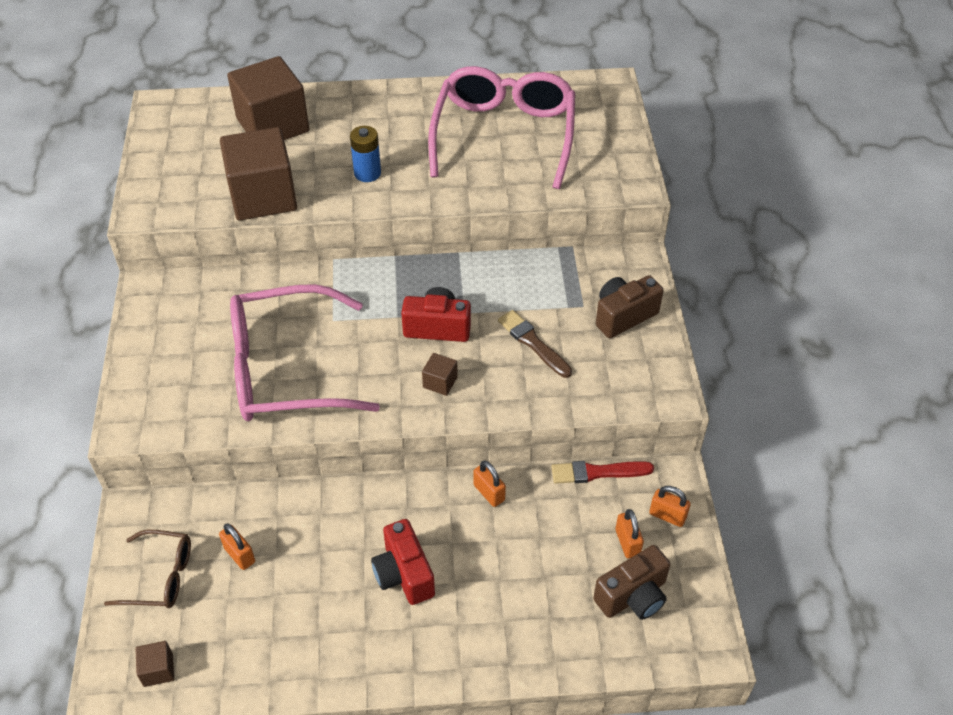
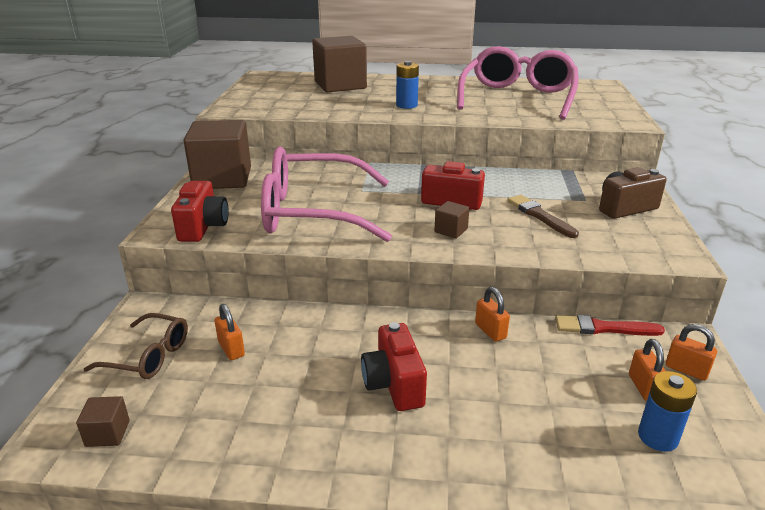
camera: 10 degrees right, 20 degrees down
(170, 413) = (203, 227): none -> red camera
(263, 196) = (322, 109): brown cube -> brown cube (222, 178)
(633, 596) = (657, 437): brown camera -> blue battery

